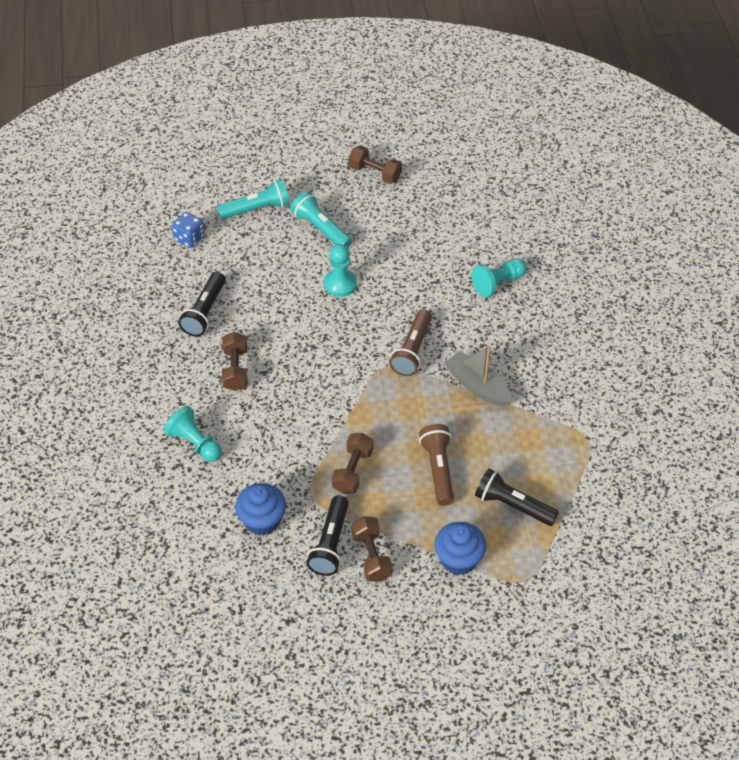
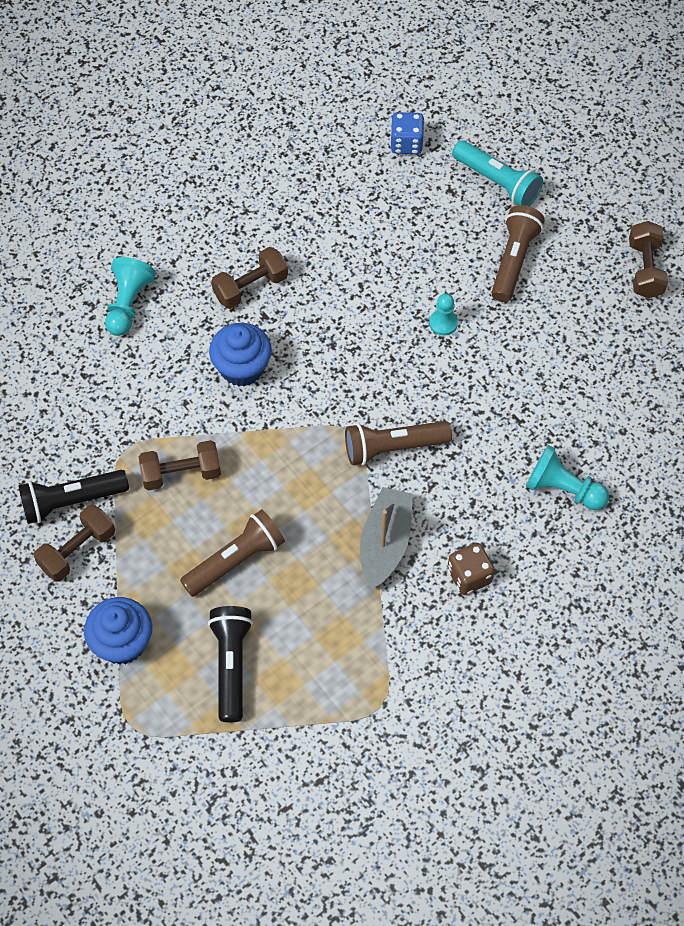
camera: 60 degrees right, 10 degrees up
(204, 312) = (311, 216): black flashlight -> none
(262, 520) = (65, 420): blue cupcake -> blue cupcake (242, 368)
(321, 229) = (513, 260): turquoise flashlight -> brown flashlight
(340, 284) = (443, 323): turquoise pawn -> turquoise pawn, size x0.64
(527, 355) = (469, 576): none -> brown dice

